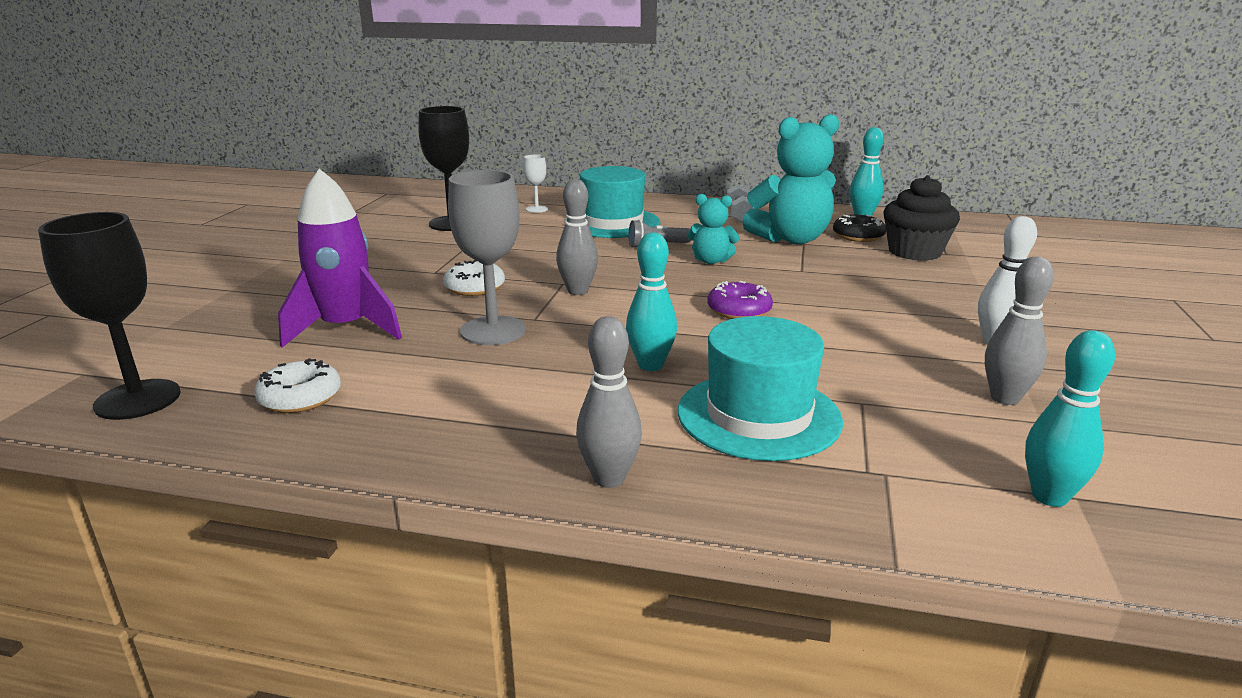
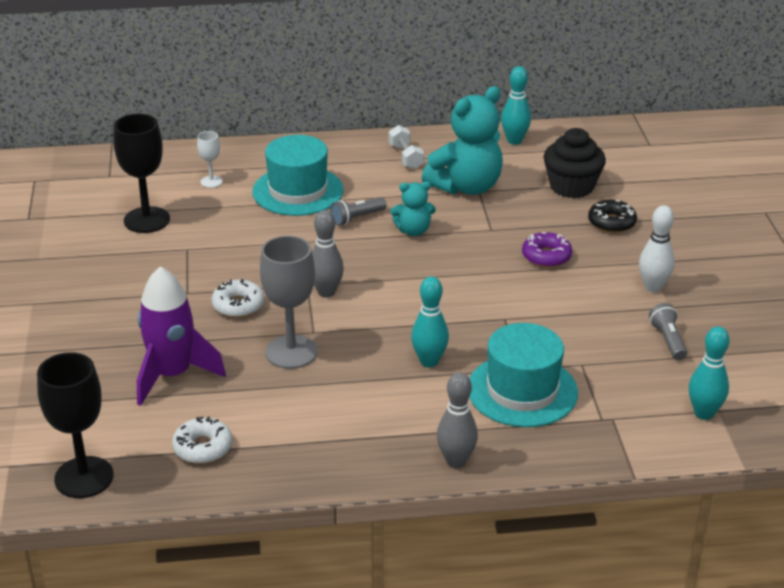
camera: 20 degrees left, 10 degrees up
(739, 310) = (464, 289): purple donut -> purple donut (546, 256)
(858, 236) = (520, 172): black donut -> black donut (611, 222)
(1005, 398) = (668, 340): grey bowling pin -> grey flashlight

